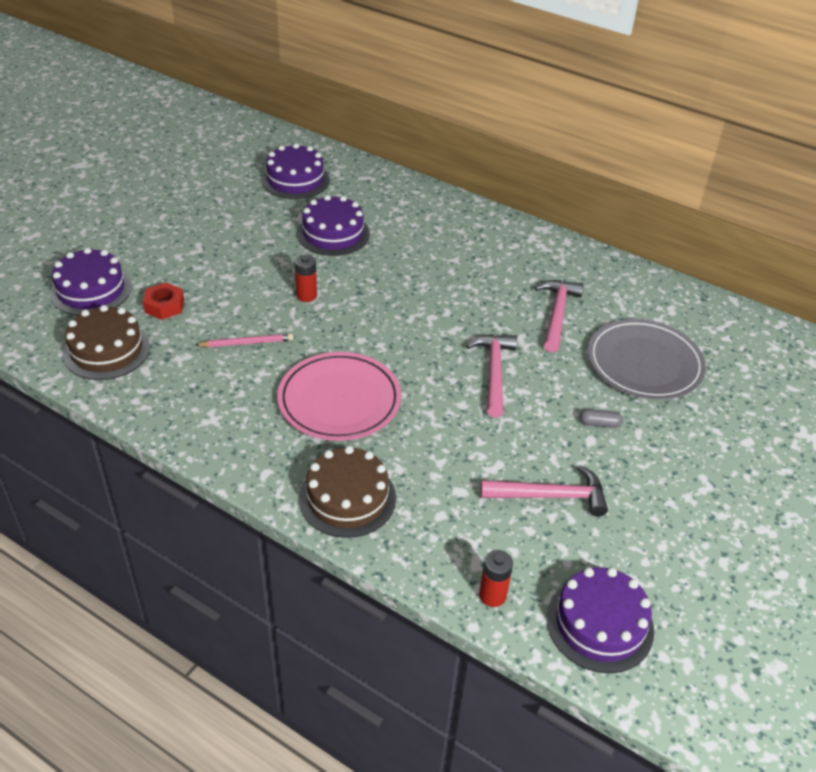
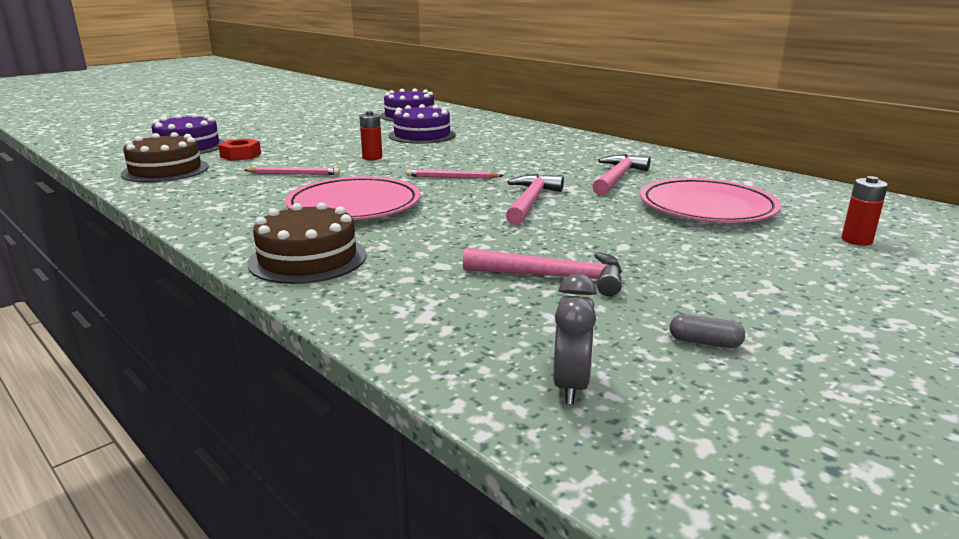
camera: 15 degrees right, 20 degrees down
(405, 332) = (452, 177): none -> pink pencil
(492, 595) = (428, 343): red battery -> red battery (856, 240)
(599, 424) = (638, 237): grey capsule -> grey capsule (704, 342)
(599, 624) = (571, 385): purple cake -> grey clock
(644, 363) = (707, 207): grey plate -> pink plate

